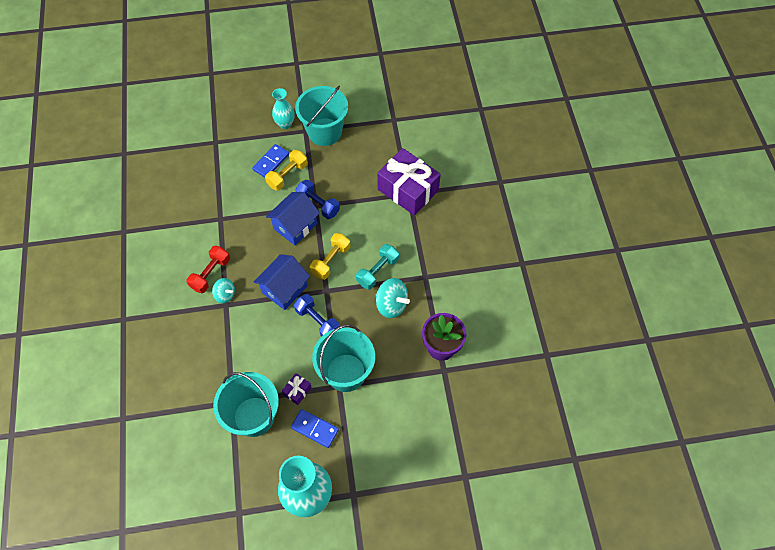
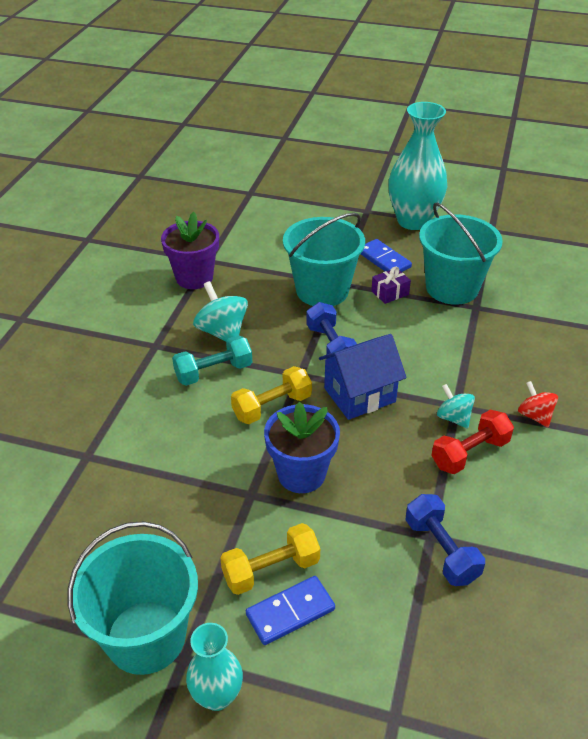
camera: 155 degrees left, 20 degrees down
(178, 315) = (534, 416): none -> red spinning top
(295, 226) = (301, 474): blue house -> blue flower pot
(318, 204) = (244, 495): blue dumbbell -> blue dumbbell (441, 550)
(408, 190) = (82, 462): purple gift -> none

